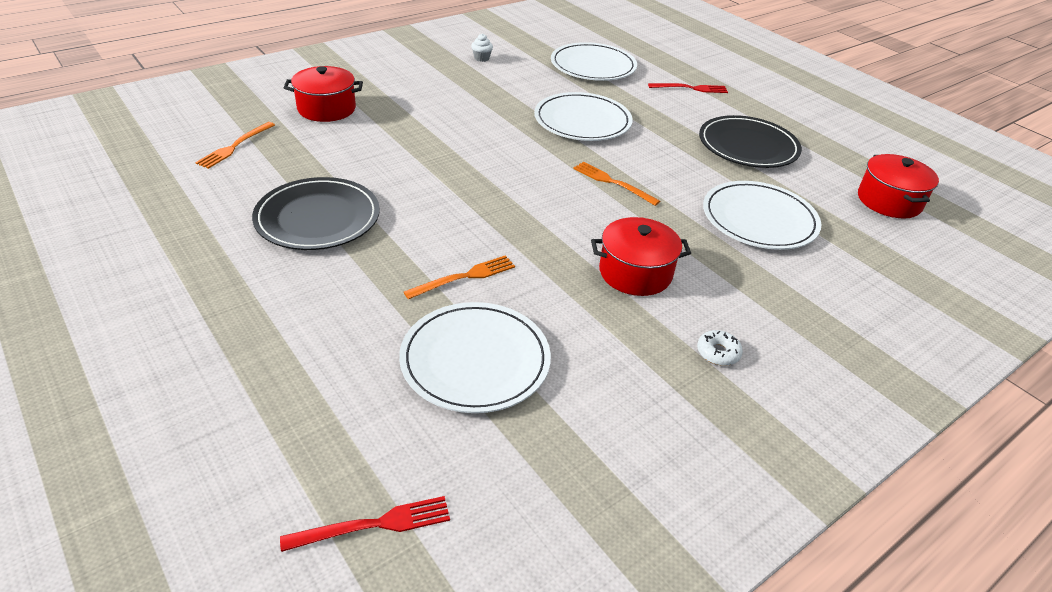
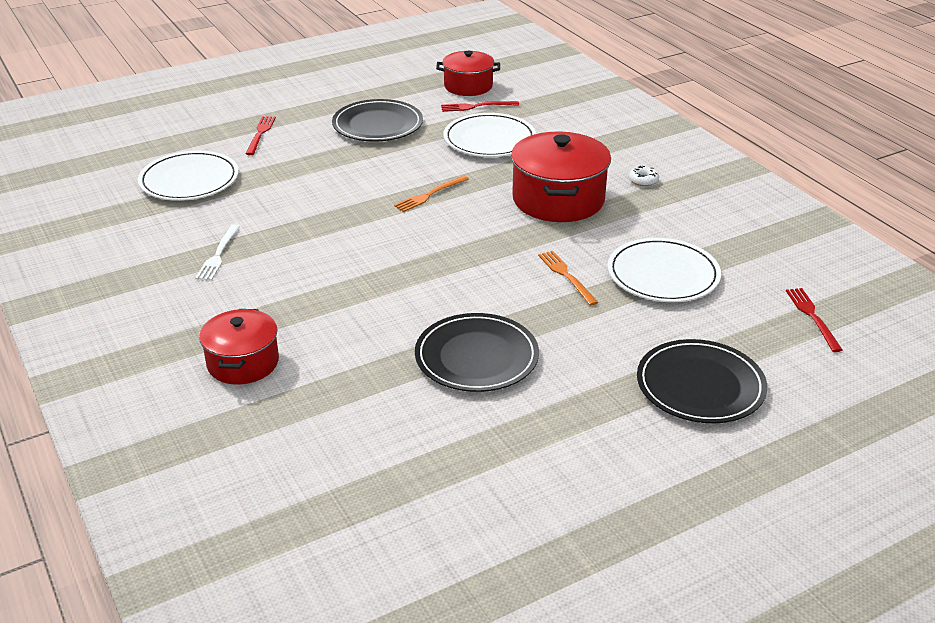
camera: 80 degrees left, 5 degrees down
(235, 146) = (322, 427): orange fork -> none
(235, 380) = (700, 386): none -> black plate
(479, 87) = (218, 254): none -> white fork
(481, 58) = (140, 249): white cupcake -> none
(582, 121) = (314, 198): white plate -> none
(635, 273) = (558, 199): red pot -> red pot, size x1.59
(839, 208) = (477, 106): none -> red fork

